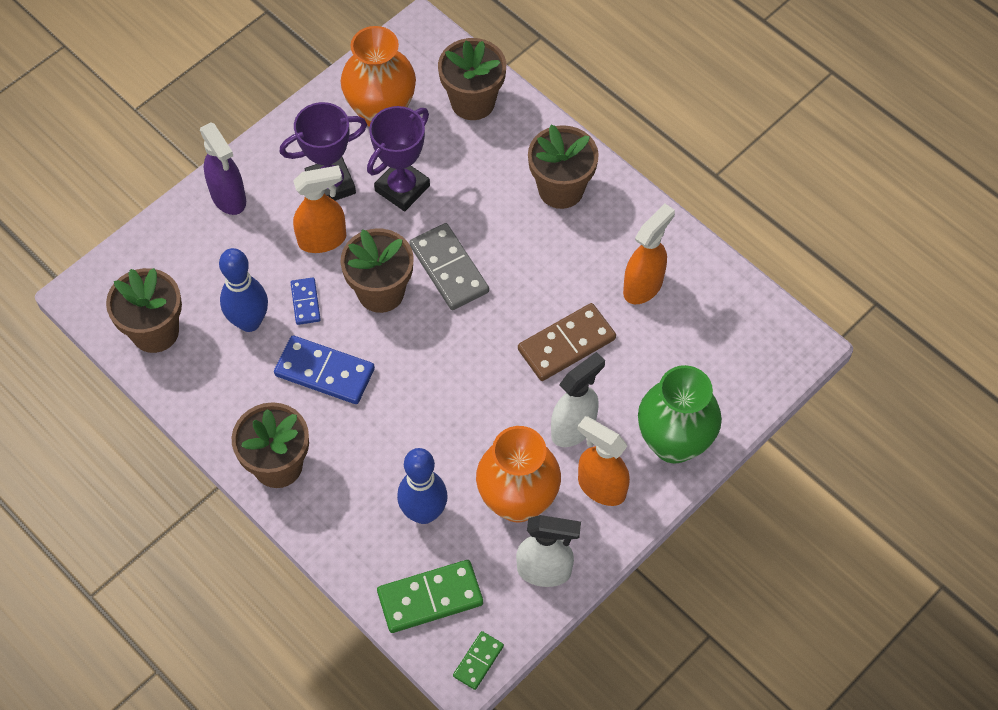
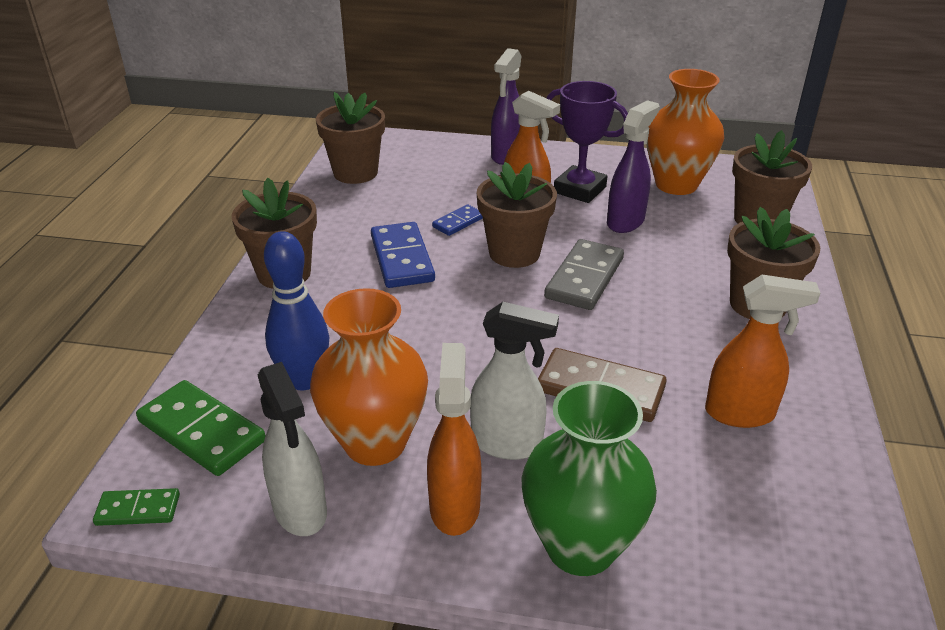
camera: 55 degrees right, 25 degrees down
(249, 322) = (409, 206): blue bowling pin -> none
(402, 188) = (626, 222): purple trophy -> purple spray bottle

